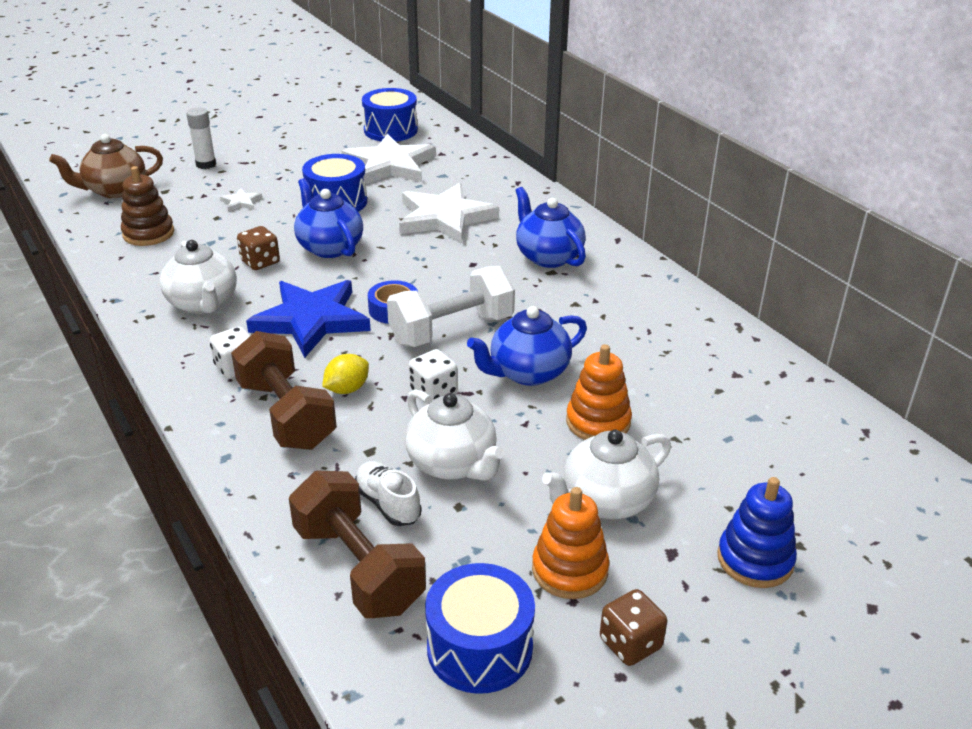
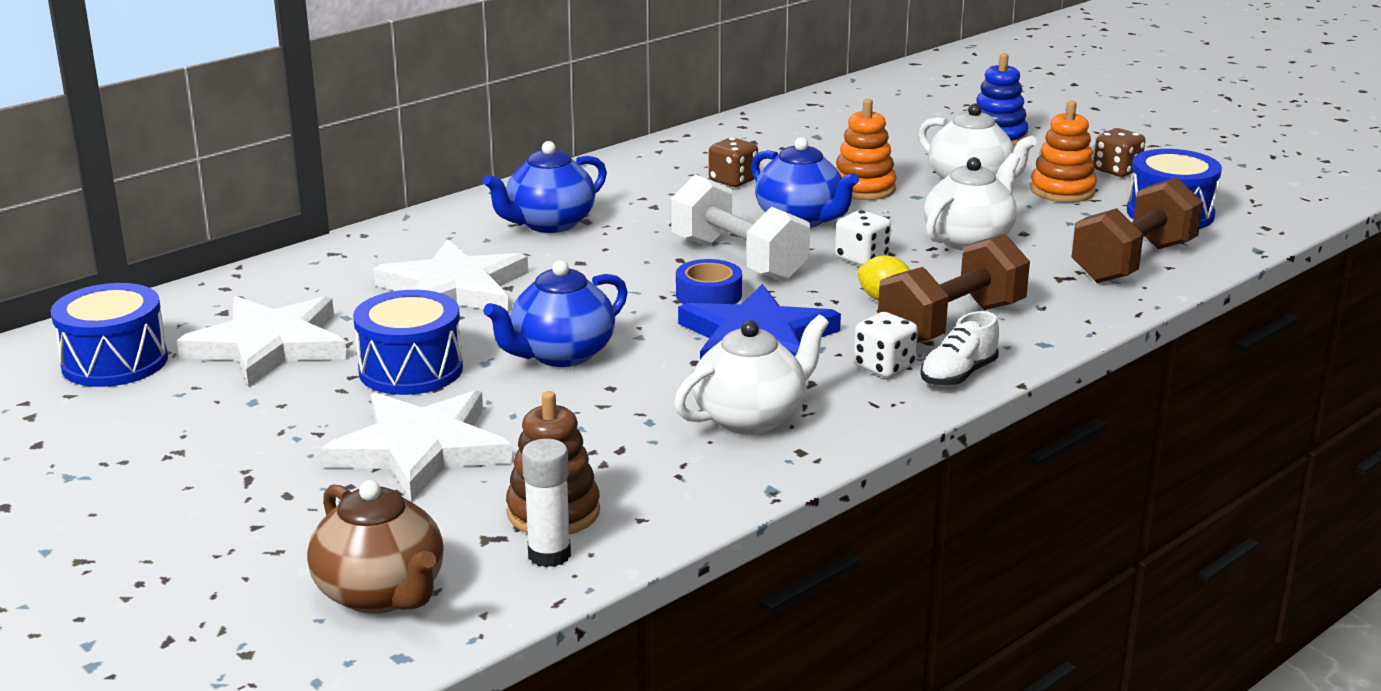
camera: 100 degrees left, 10 degrees down
(206, 164) = (257, 517): white glue stick -> white glue stick (549, 555)
(241, 202) = (420, 449): white star -> white star, size x2.44
(260, 262) = (620, 397): brown dice -> brown dice (733, 181)
(388, 504) = (1046, 260): white shoe -> white shoe (958, 375)

